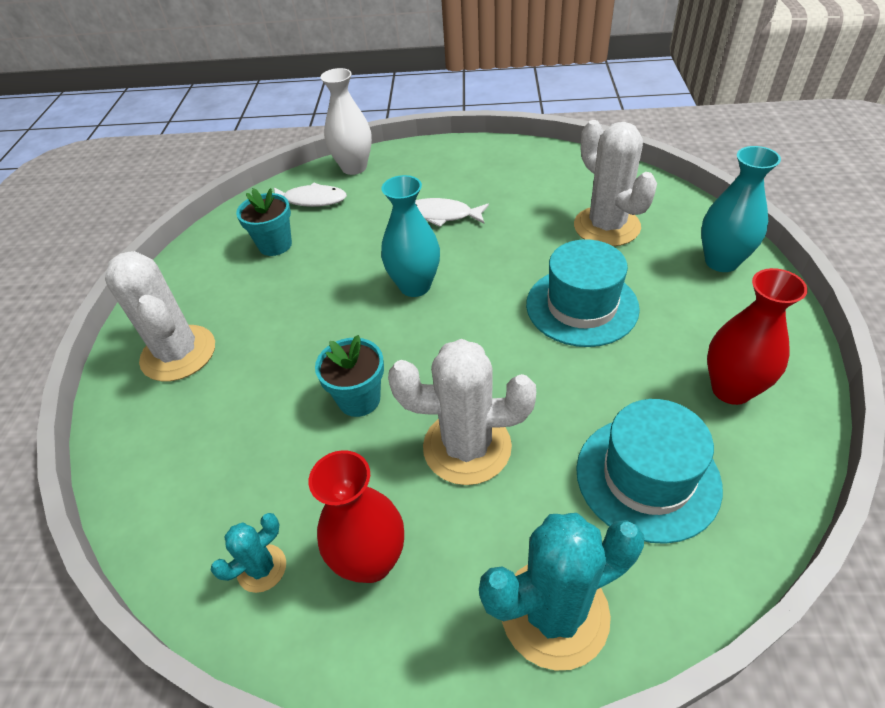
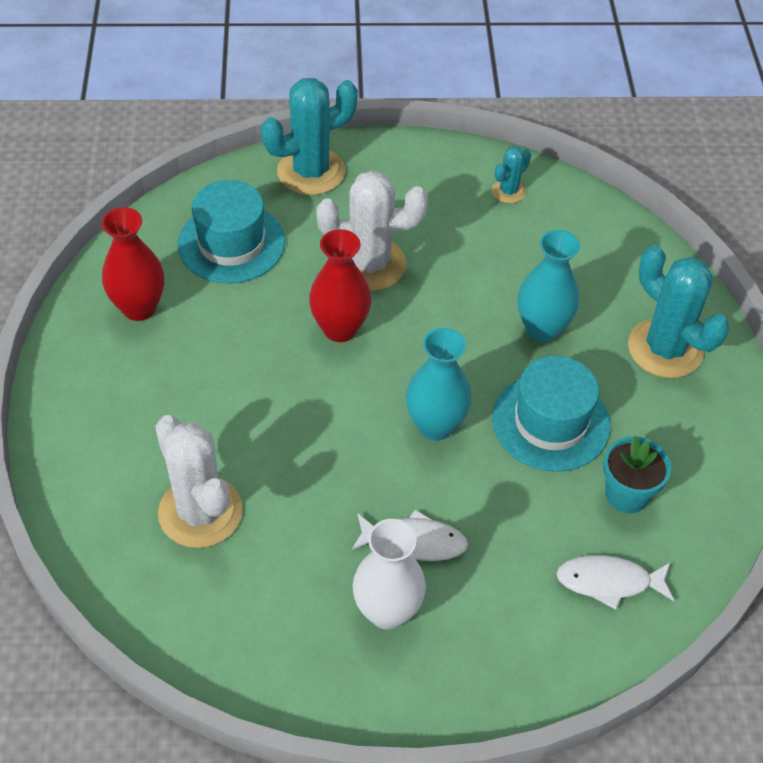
camera: 170 degrees right, 5 degrees up
(178, 353) = (665, 349): white cactus -> turquoise cactus
(354, 167) = (566, 660): white vase -> white vase (387, 611)
(359, 399) = (468, 302): turquoise flower pot -> none
(371, 561) = (433, 195): red vase -> red vase (340, 329)
(581, 306) = (253, 395): turquoise hat -> turquoise hat (550, 422)
(721, 261) = (84, 450): turquoise vase -> turquoise vase (542, 329)

